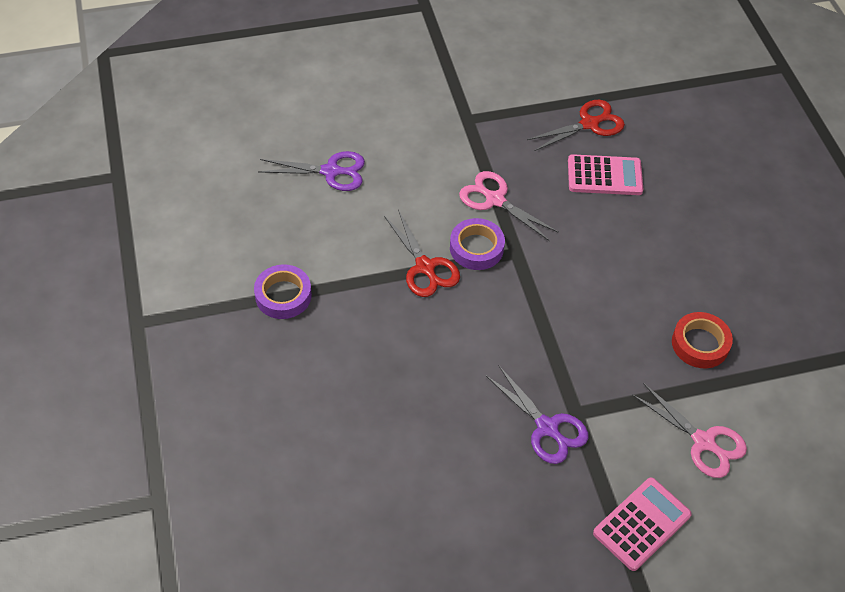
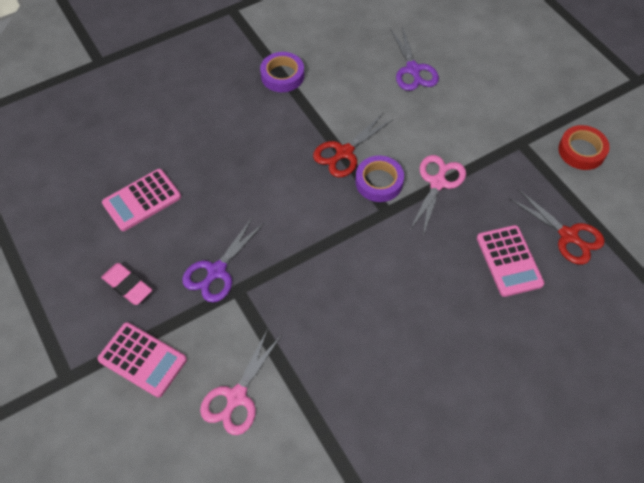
camera: 75 degrees right, 5 degrees up
(422, 487) = (142, 200): none -> pink calculator
(541, 524) = (127, 286): none -> pink eraser
(700, 344) = (343, 377): red tape -> red tape (581, 151)

